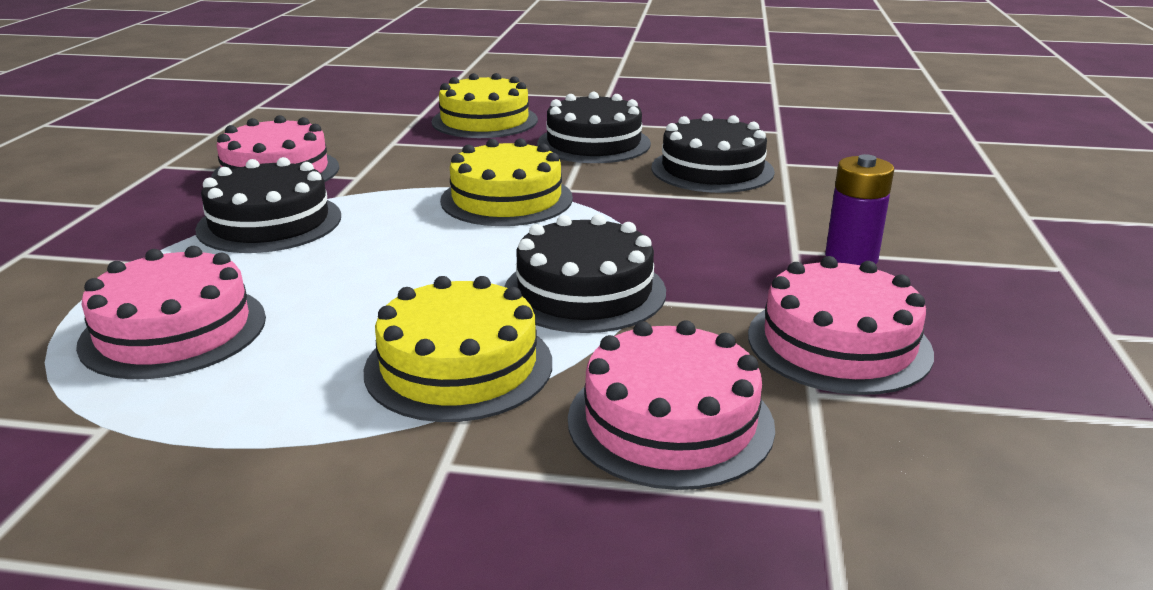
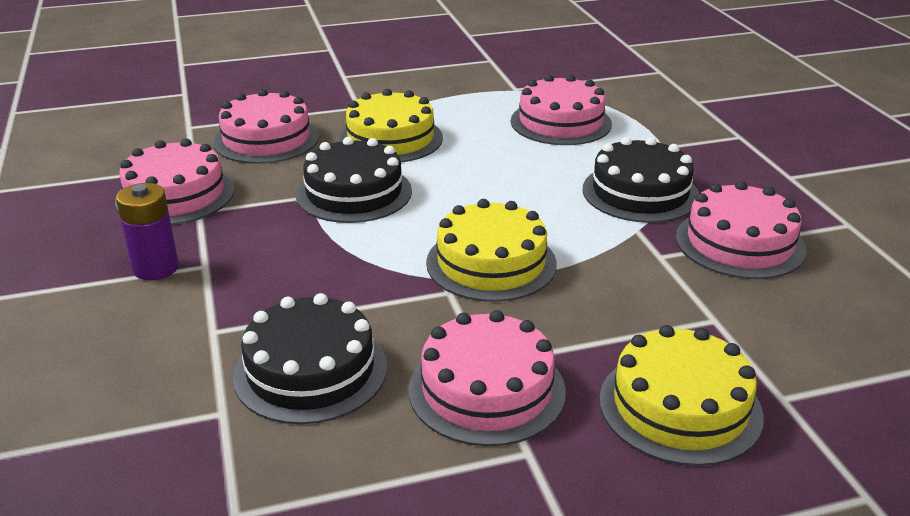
camera: 155 degrees right, 5 degrees up
(593, 143) = (487, 390): black cake -> pink cake

